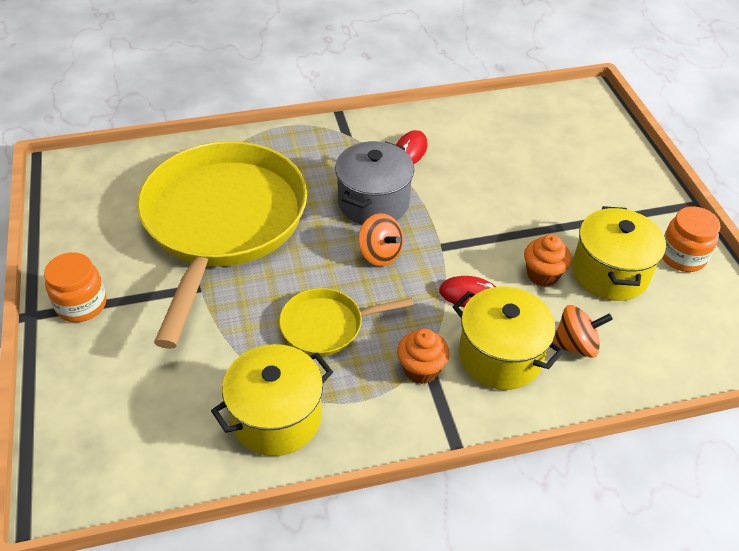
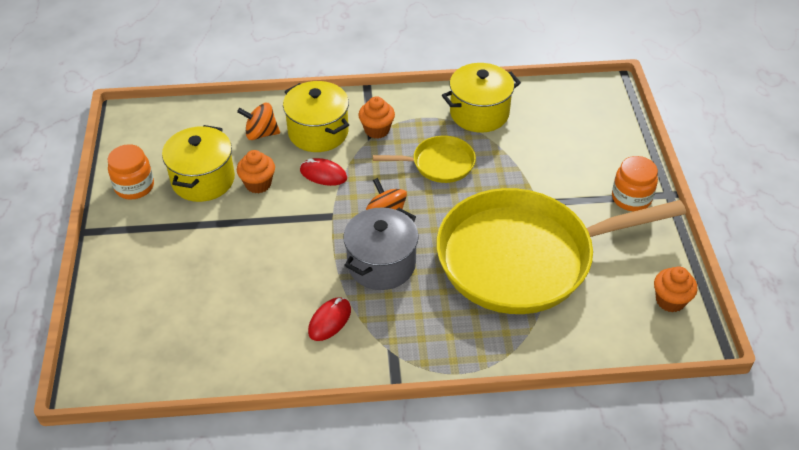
camera: 170 degrees left, 0 degrees up
(74, 197) = (670, 301): none -> orange cupcake
(223, 223) = (523, 258): yellow pan -> yellow pan turned 60 degrees clockwise

